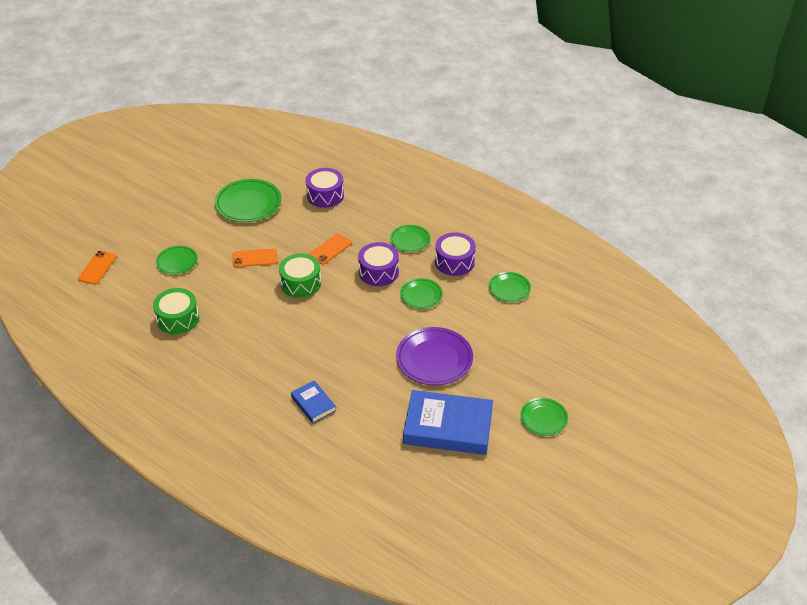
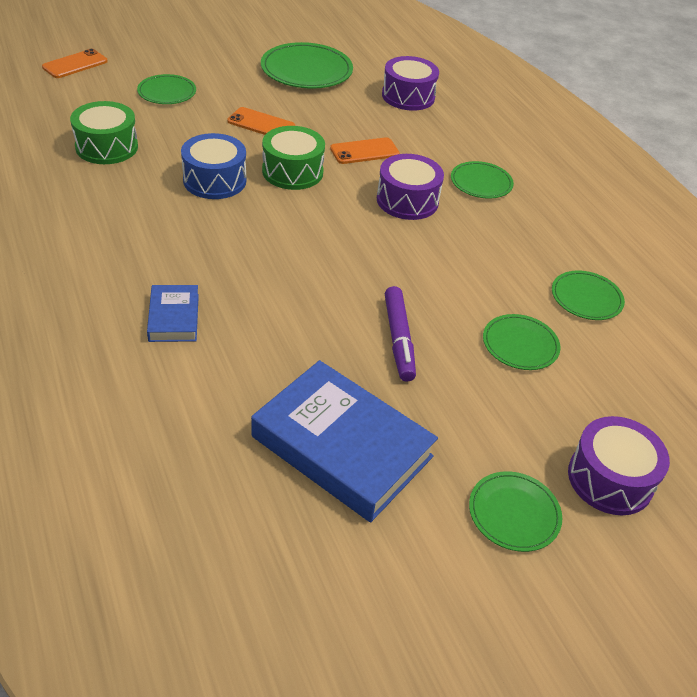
camera: 25 degrees right, 0 degrees up
(262, 311) = (214, 180): none -> blue drum
(421, 295) = (444, 251): green plate -> green plate (520, 345)
(434, 359) = (398, 339): purple plate -> purple marker
(454, 262) = (526, 232): purple drum -> purple drum (610, 479)

